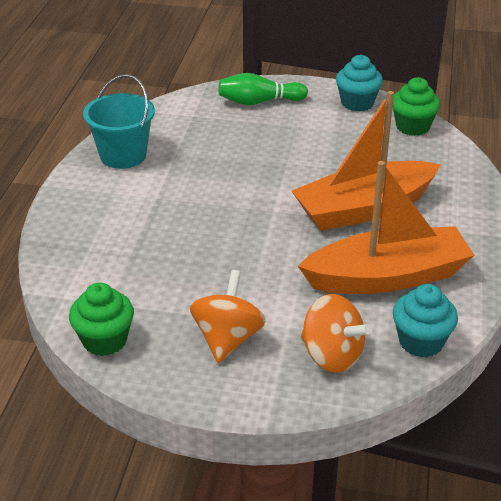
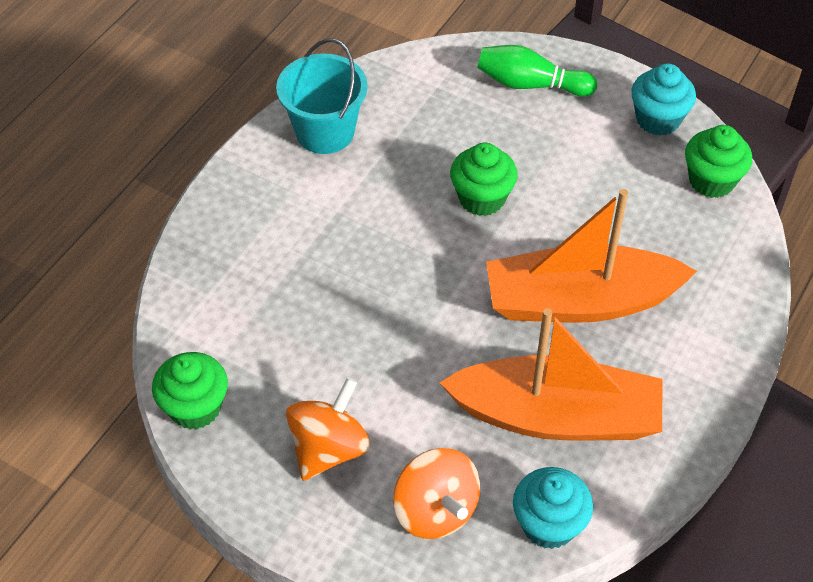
camera: 20 degrees right, 15 degrees up
(260, 168) = (482, 198): none -> green cupcake

